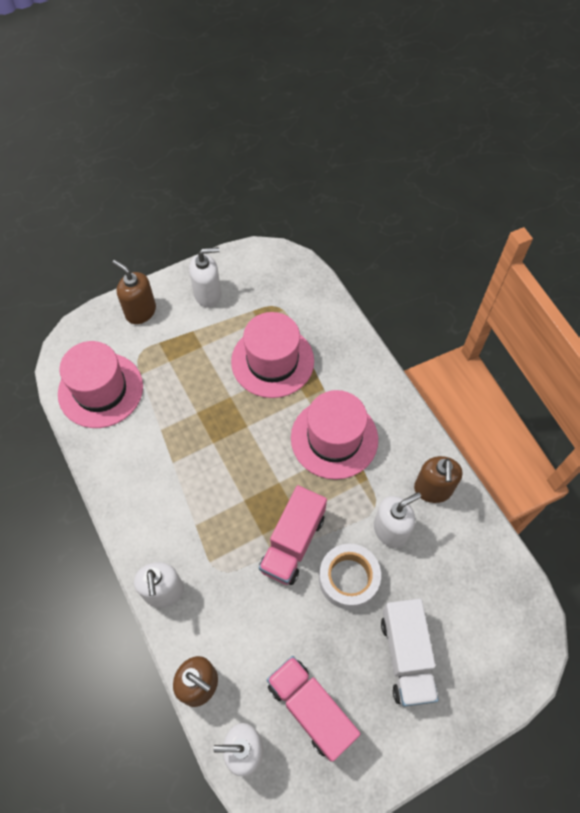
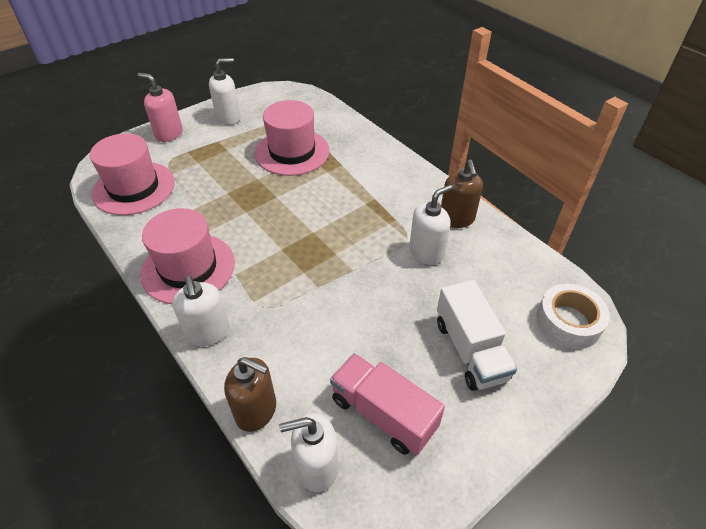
camera: 10 degrees left, 15 degrees down
(140, 311) = (169, 134): brown soap dispenser -> pink soap dispenser
(292, 543) = (335, 275): pink truck -> none
(334, 438) = (358, 195): pink hat -> pink hat (188, 268)
(348, 578) = (396, 295): white tape -> white tape (568, 322)

